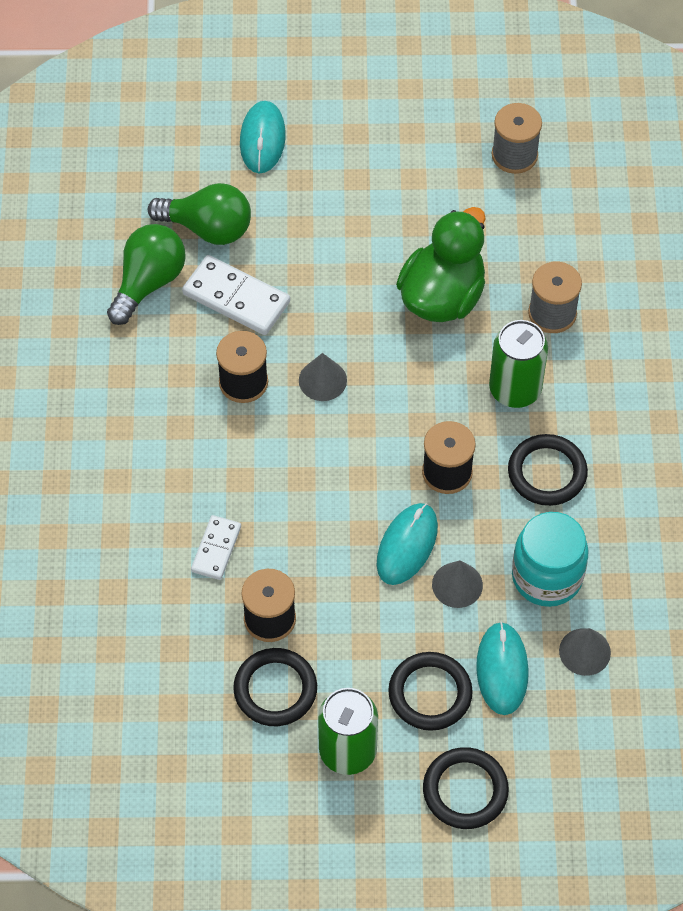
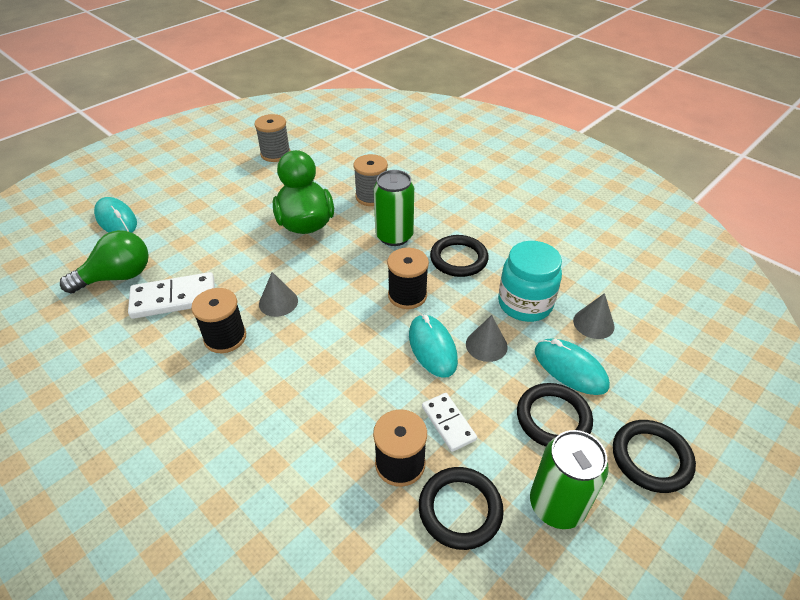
camera: 45 degrees left, 15 degrees down
(148, 282) = (98, 328): green light bulb -> none
(216, 549) = (310, 450): white domino -> white domino (448, 423)

